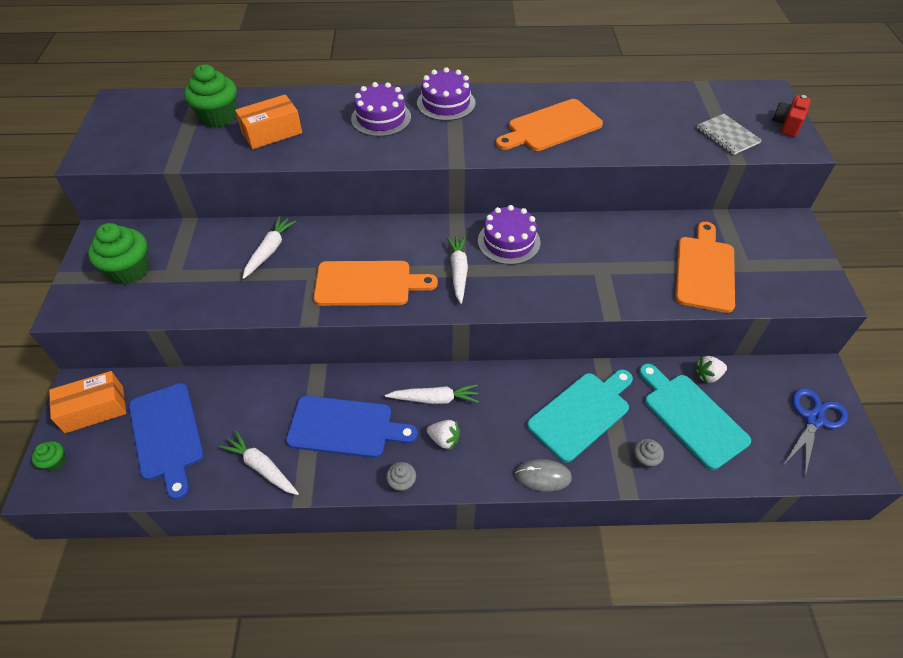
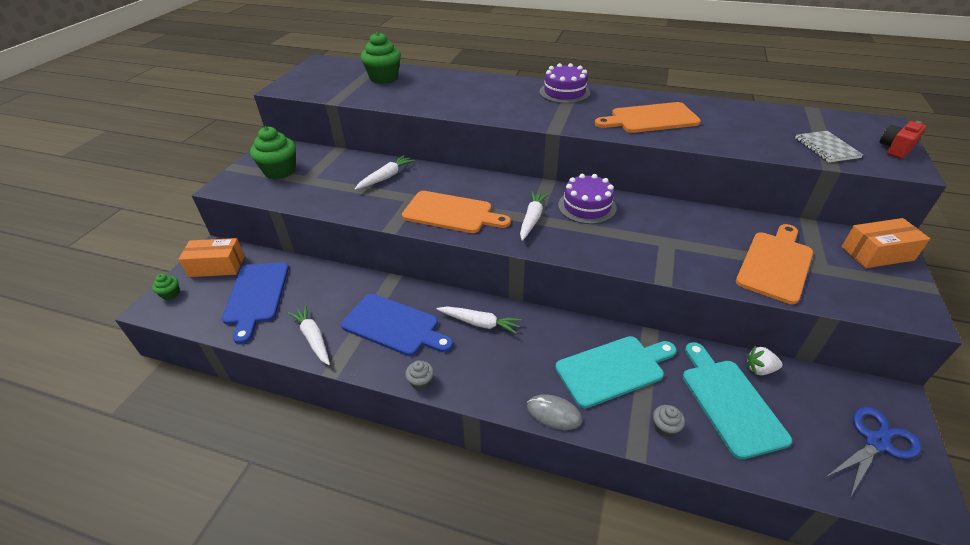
camera: 20 degrees right, 10 degrees down
(272, 133) = (417, 92): orange box -> orange box (877, 253)
(381, 118) = (506, 94): purple cake -> none
(444, 439) = (474, 357): white strawberry -> none

